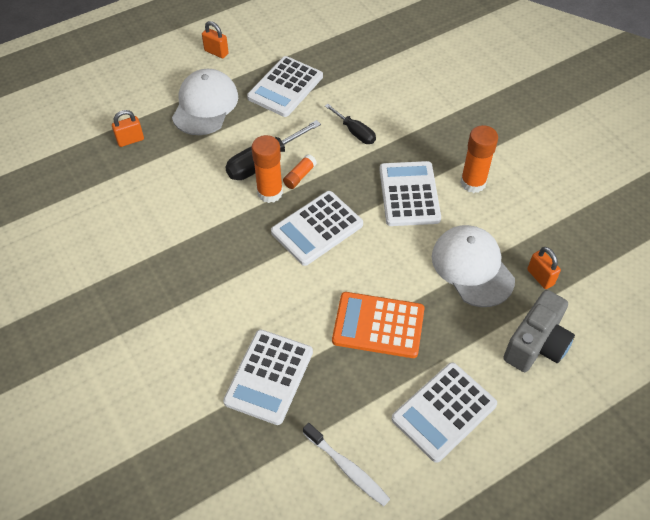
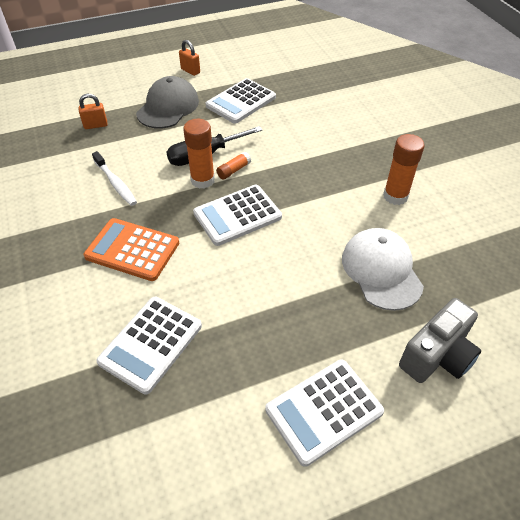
camera: 10 degrees right, 5 degrees down
(205, 105) = (168, 107): white cap -> grey cap
(347, 468) = (204, 455): white toothbrush -> white toothbrush (116, 183)
(355, 132) = (293, 142): black screwdriver -> none
(378, 325) = (274, 311): orange calculator -> orange calculator (132, 250)
(409, 194) = (332, 198): white calculator -> none
(540, 277) = (450, 290): orange padlock -> none

